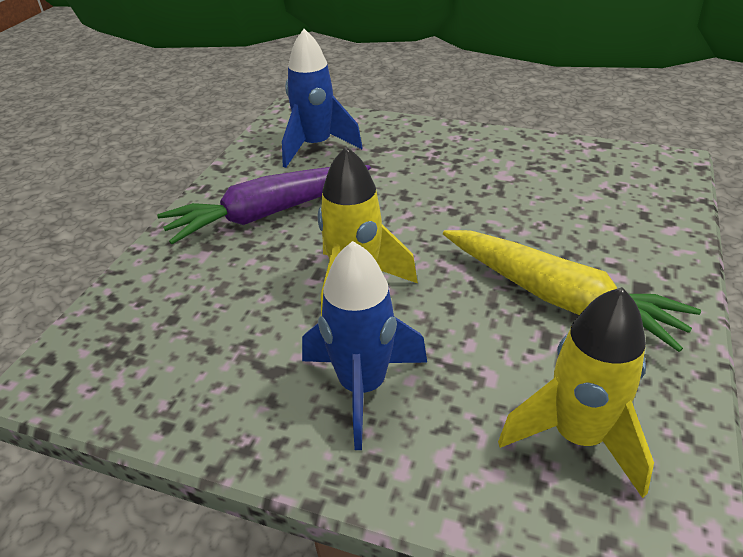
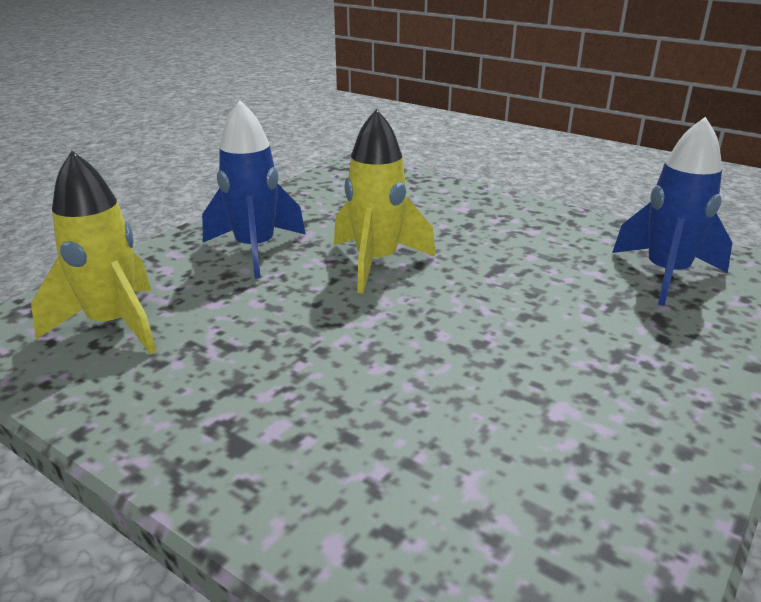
camera: 105 degrees right, 10 degrees down
(268, 214) = (516, 236): purple carrot -> none
(559, 298) = (270, 370): yellow carrot -> none

